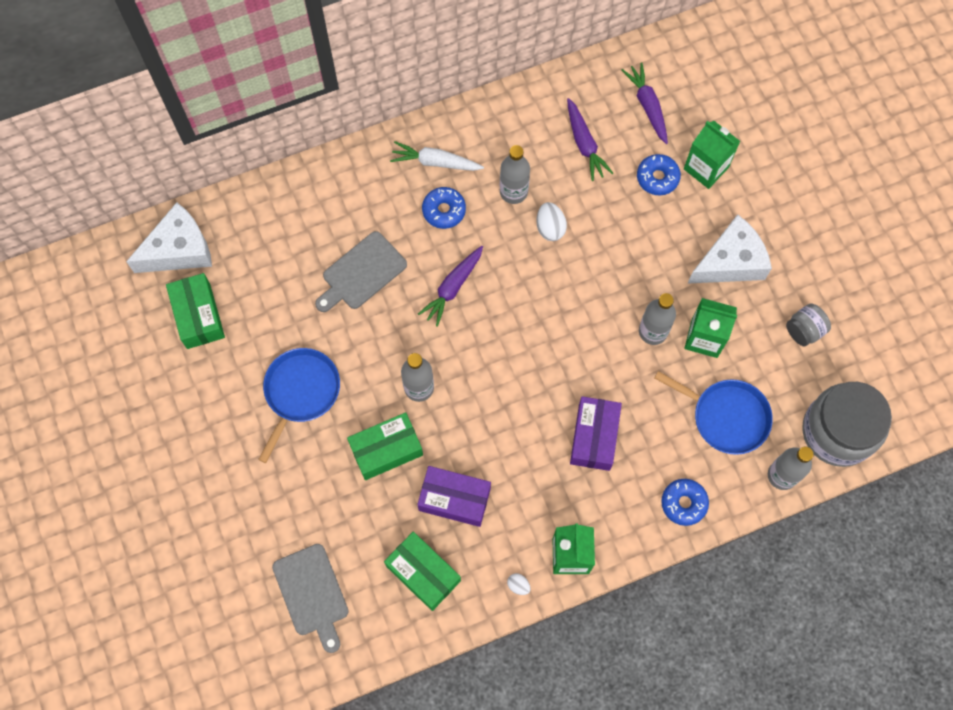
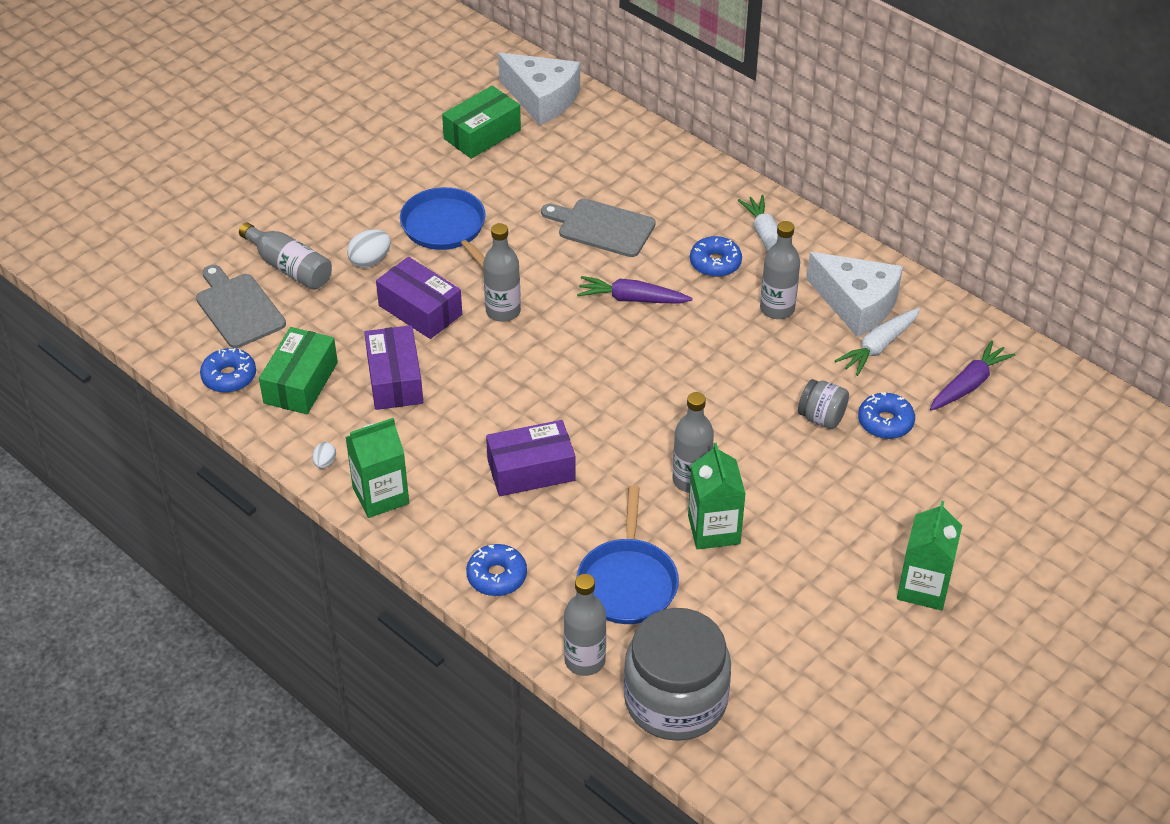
camera: 65 degrees right, 25 degrees down
(283, 535) = (289, 267): none -> grey bottle
(300, 392) = (446, 228): blue pan -> blue pan turned 120 degrees counterclockwise
(312, 593) = (238, 308): grey cutting board -> grey cutting board turned 105 degrees clockwise
(386, 450) = (420, 310): green box -> purple box
(389, 628) = (229, 377): none -> blue donut
(550, 228) = (756, 352): white egg -> white egg (370, 261)
(584, 144) = (878, 347): purple carrot -> white carrot
(706, 168) = (931, 461): green carton -> green carton (923, 587)
(730, 261) = (827, 522): white cheese -> white cheese (856, 304)
(804, 330) = (787, 623): grey jar -> grey jar (821, 418)

